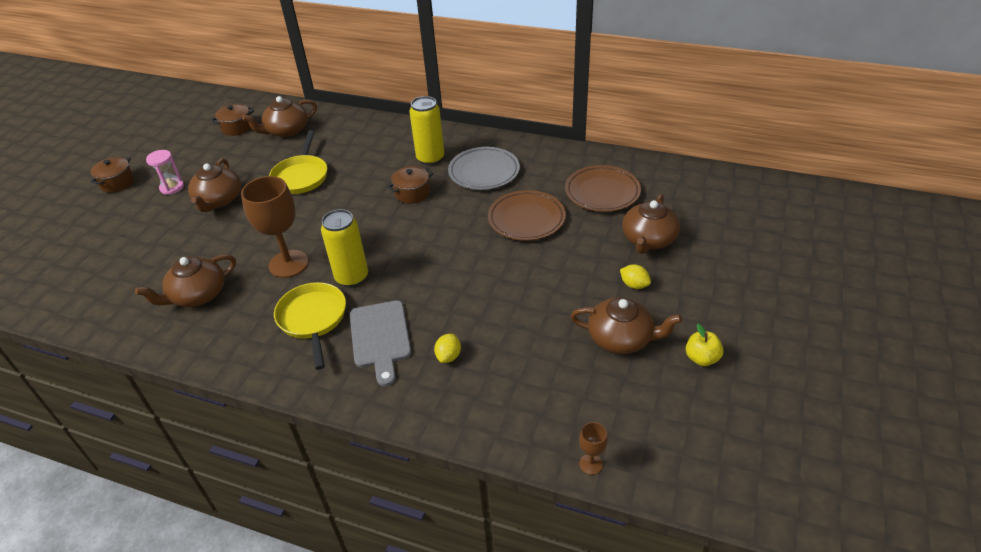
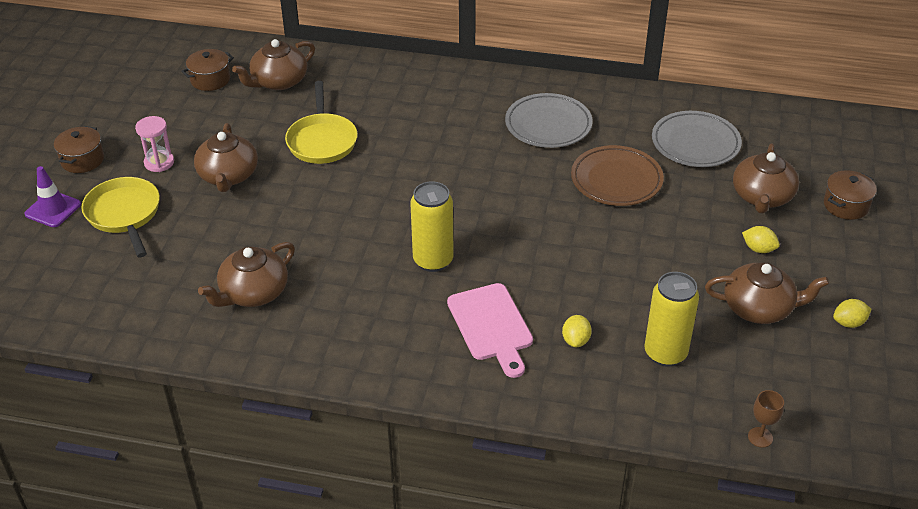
camera: 10 degrees left, 0 degrees up
(78, 219) = (53, 209): none -> purple traffic cone
(288, 264) = (350, 249): brown goblet -> none
(313, 319) = (405, 311): yellow pan -> yellow pan (124, 214)
(380, 337) = (491, 326): grey cutting board -> pink cutting board
(412, 193) = (469, 155): brown pot -> brown pot (846, 205)
(430, 158) = (477, 111): yellow can -> yellow can (665, 353)
(602, 192) = (695, 143): brown plate -> grey plate
(701, 358) = (849, 323): yellow apple -> yellow lemon

